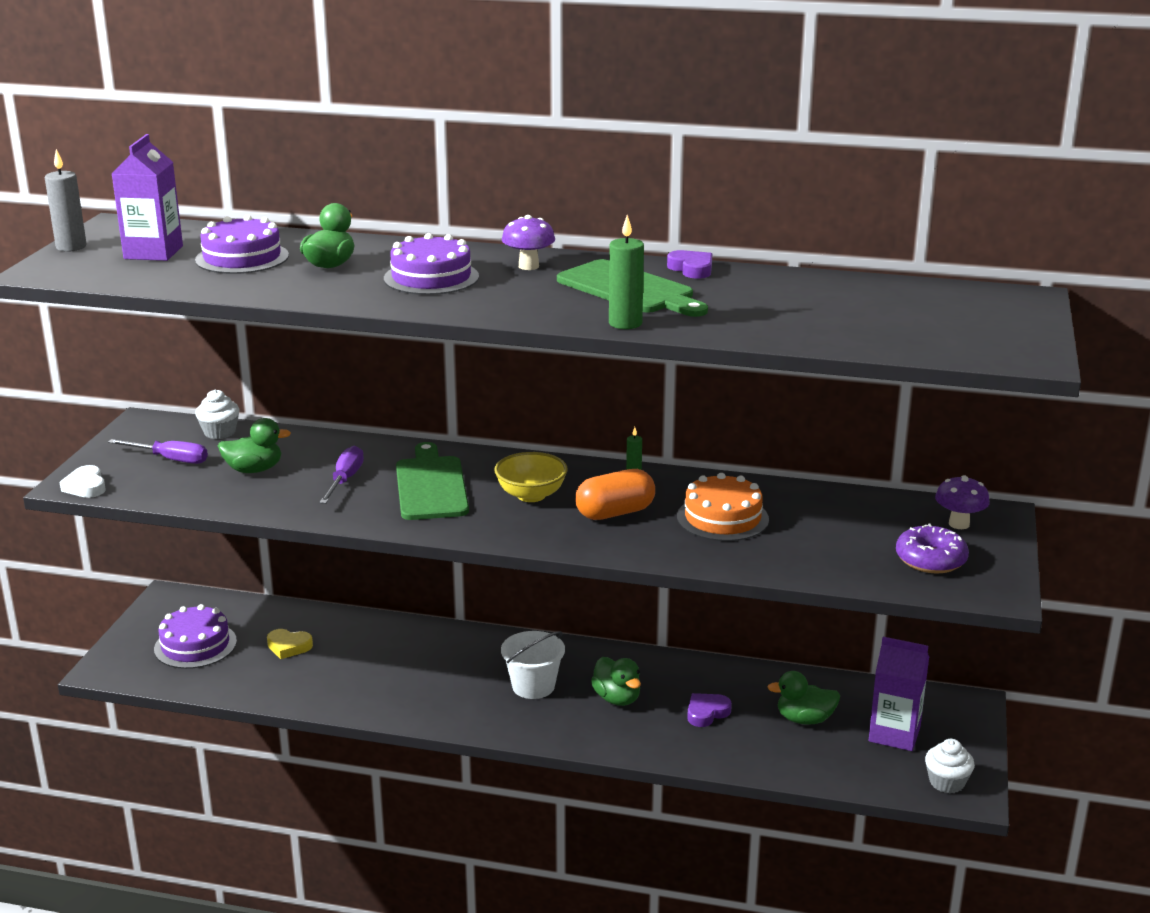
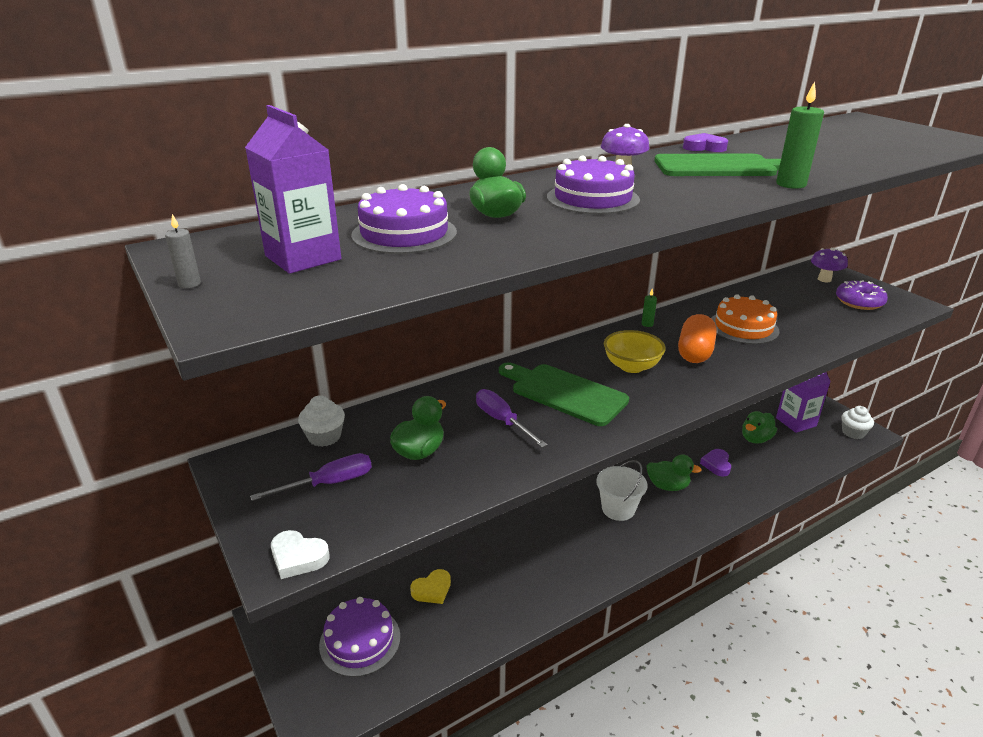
camera: 45 degrees left, 5 degrees up
(71, 247) = (189, 284): grey candle -> grey candle, size x0.54

